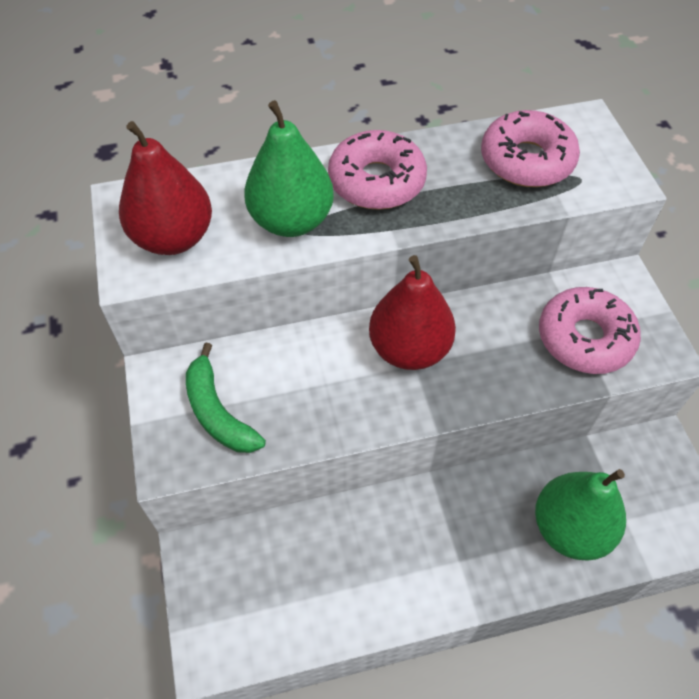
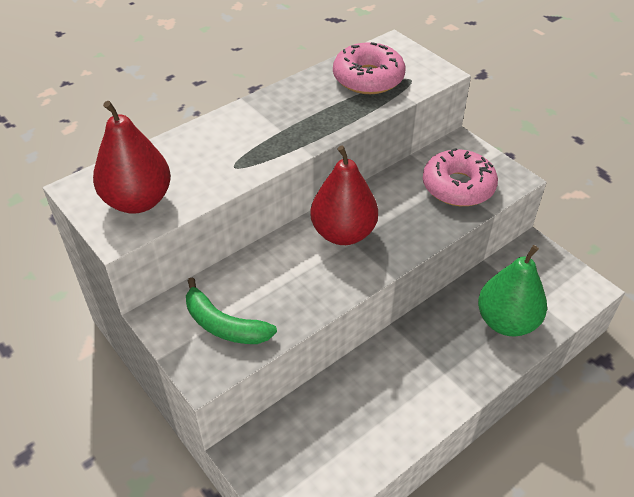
camera: 25 degrees left, 10 degrees down
(291, 221) = (224, 162): green pear -> none
(376, 181) = (271, 120): pink donut -> none

